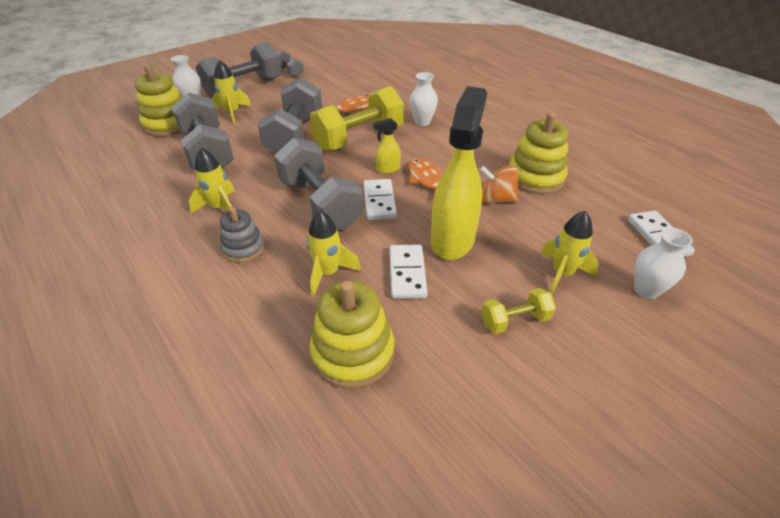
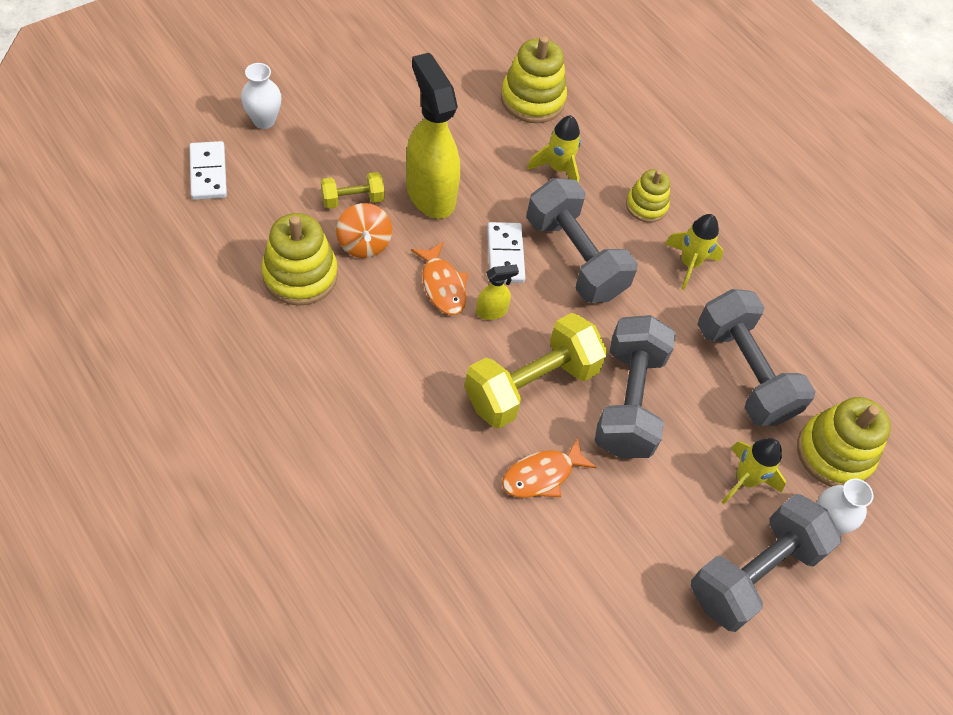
camera: 175 degrees right, 15 degrees up
(243, 248) = (646, 206): grey stacking toy -> yellow stacking toy
(290, 72) = (680, 641): grey dumbbell -> none
(407, 273) = (482, 160): white domino -> none
(422, 122) = (428, 421): white vase -> none
(452, 239) = (430, 193): yellow spray bottle -> yellow spray bottle turned 135 degrees clockwise
(496, 199) = (364, 243): orange spinning top -> orange spinning top turned 60 degrees clockwise
(515, 320) = (396, 108): yellow dumbbell -> yellow dumbbell (352, 199)
(562, 273) = (334, 144): yellow rocket -> none

